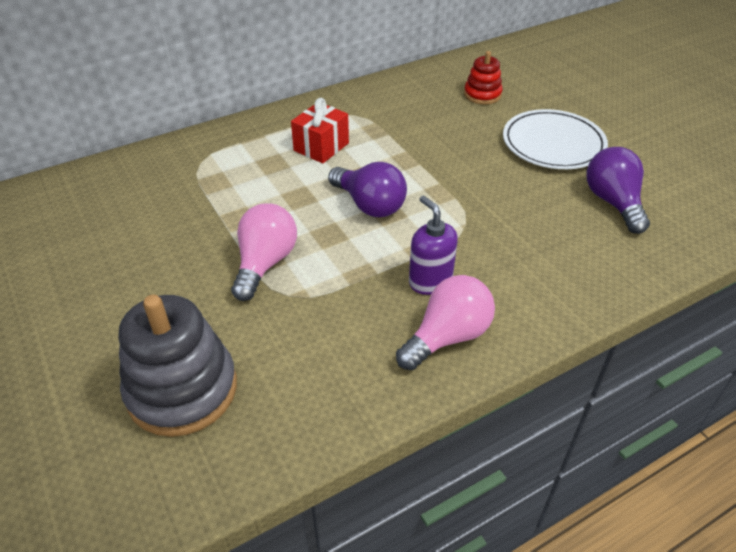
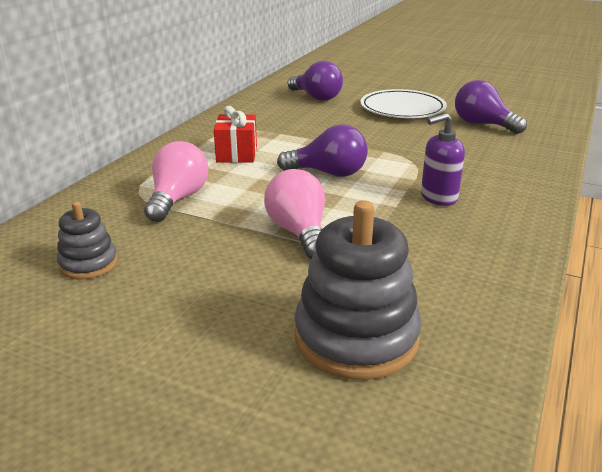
camera: 35 degrees left, 15 degrees down
(98, 222) = (88, 264): none -> grey stacking toy
(430, 281) = (438, 197): purple soap dispenser -> purple soap dispenser turned 45 degrees counterclockwise
(447, 336) = (497, 221): pink light bulb -> pink light bulb (178, 199)
(482, 94) = (316, 97): red stacking toy -> purple light bulb

